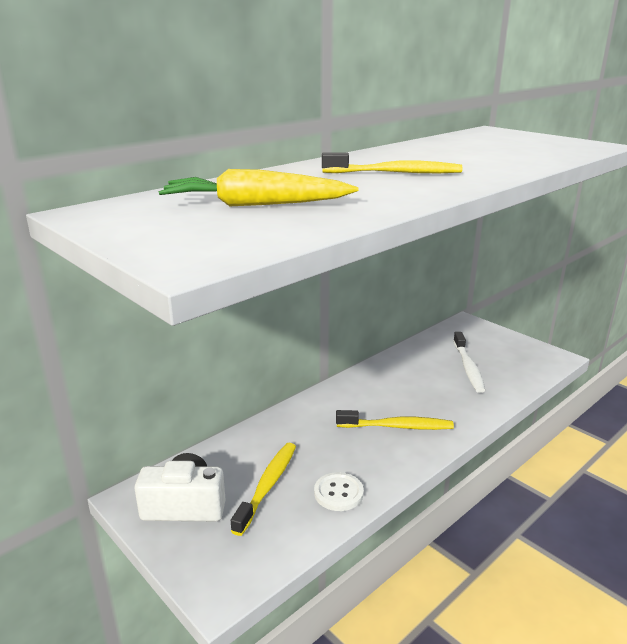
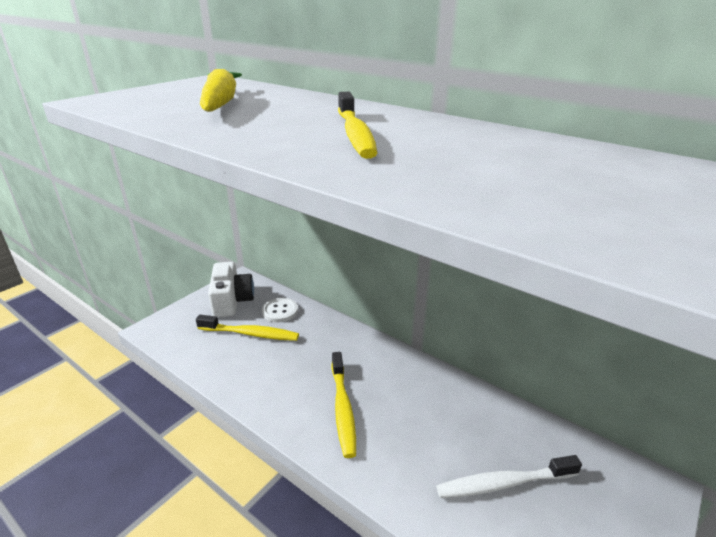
camera: 80 degrees right, 5 degrees up
(338, 493) = (240, 373): white button -> white button (280, 311)

